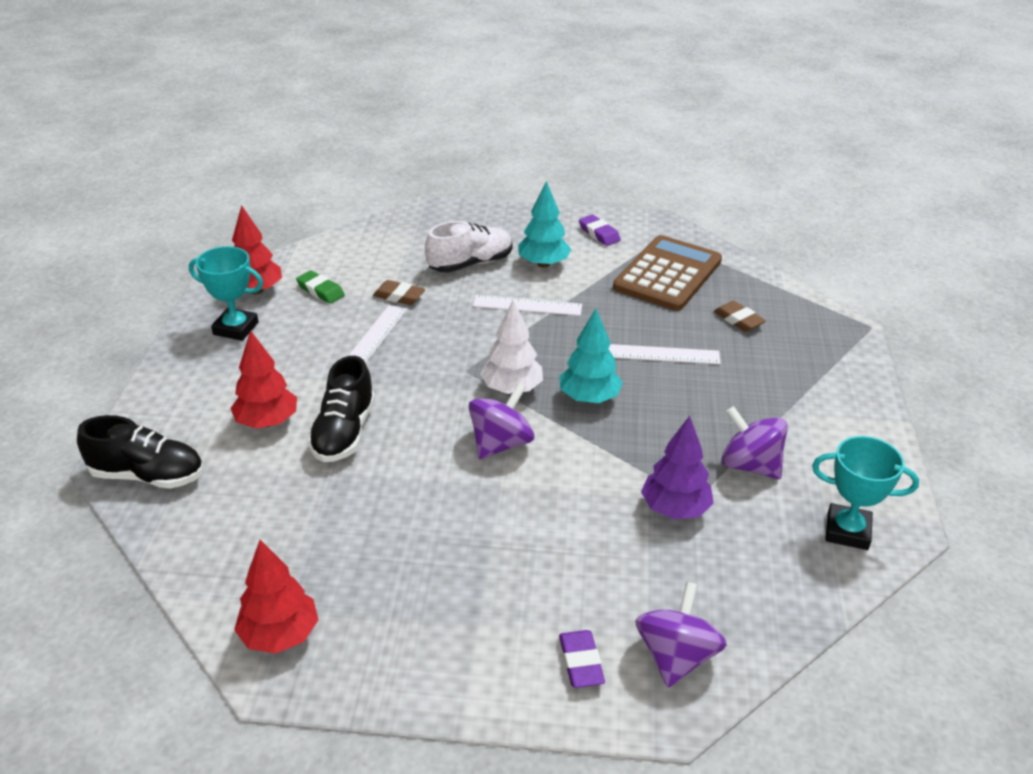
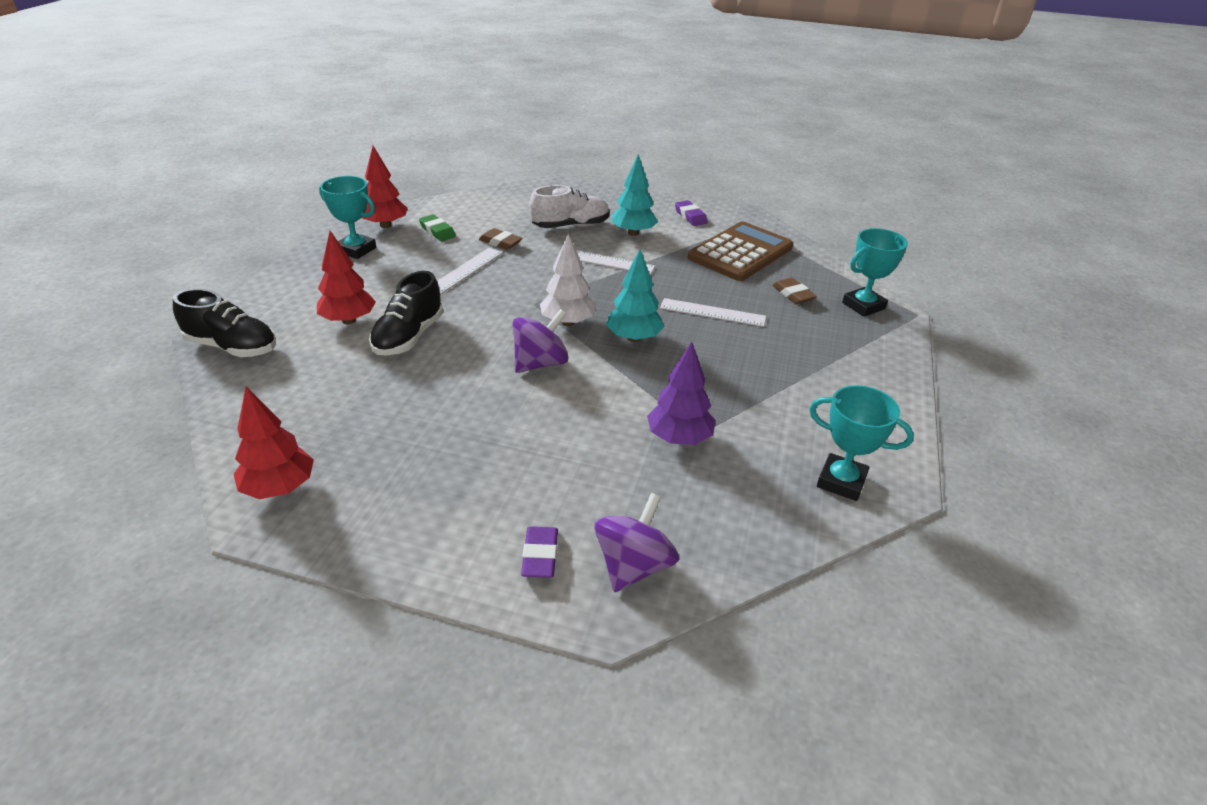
camera: 10 degrees right, 0 degrees up
(750, 465) = (763, 412): purple spinning top -> none
(814, 324) = (863, 306): none -> turquoise trophy

